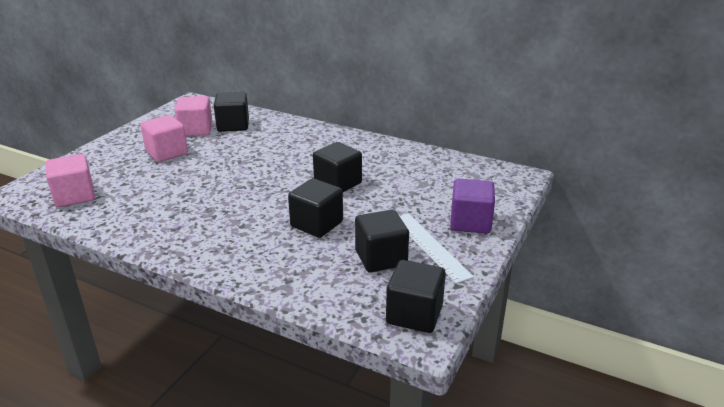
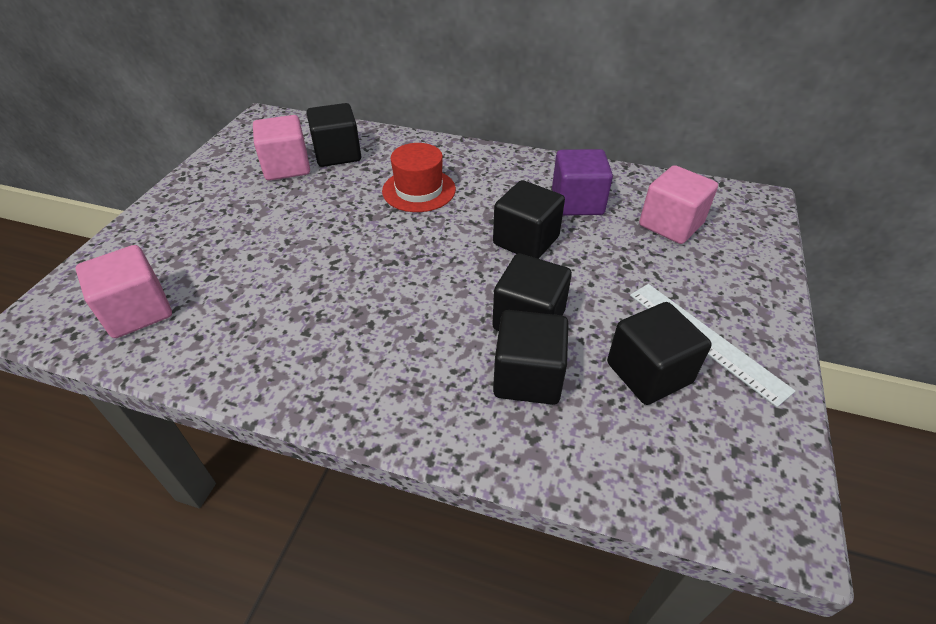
camera: 10 degrees left, 15 degrees up
(167, 153) = (257, 212): pink cube -> pink cube (670, 224)
(279, 150) = (419, 190): none -> red hat
(414, 314) = (749, 479): black cube -> black cube (527, 377)
(470, 222) = (737, 289): purple cube -> purple cube (577, 202)

